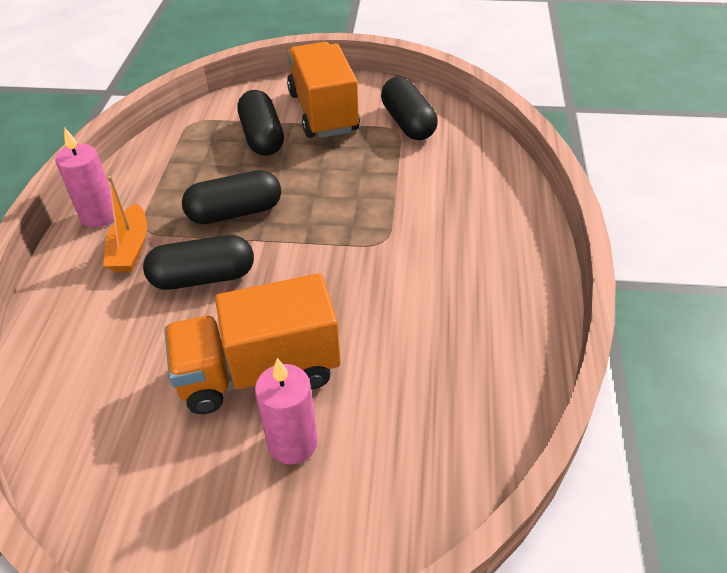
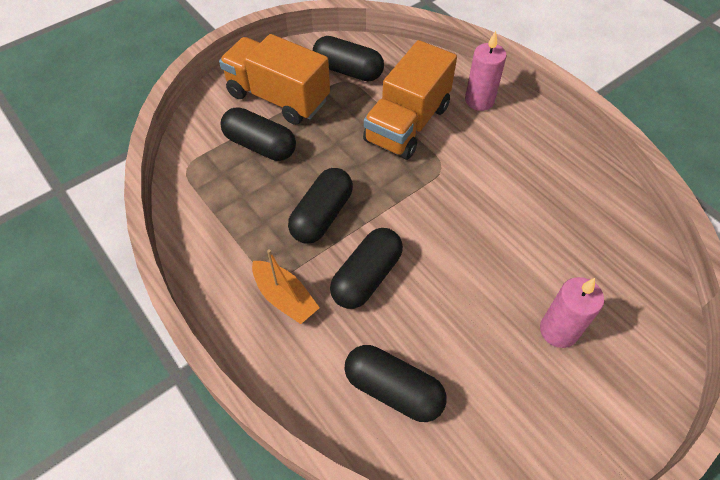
camera: 45 degrees left, 10 degrees up
(99, 215) = (222, 293): pink candle -> pink candle (479, 100)
(105, 369) = (393, 390): none -> black capsule
(259, 372) = (485, 307): orange truck -> orange truck (407, 124)

